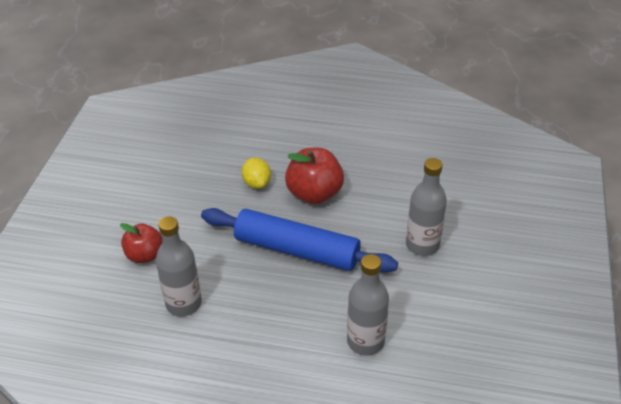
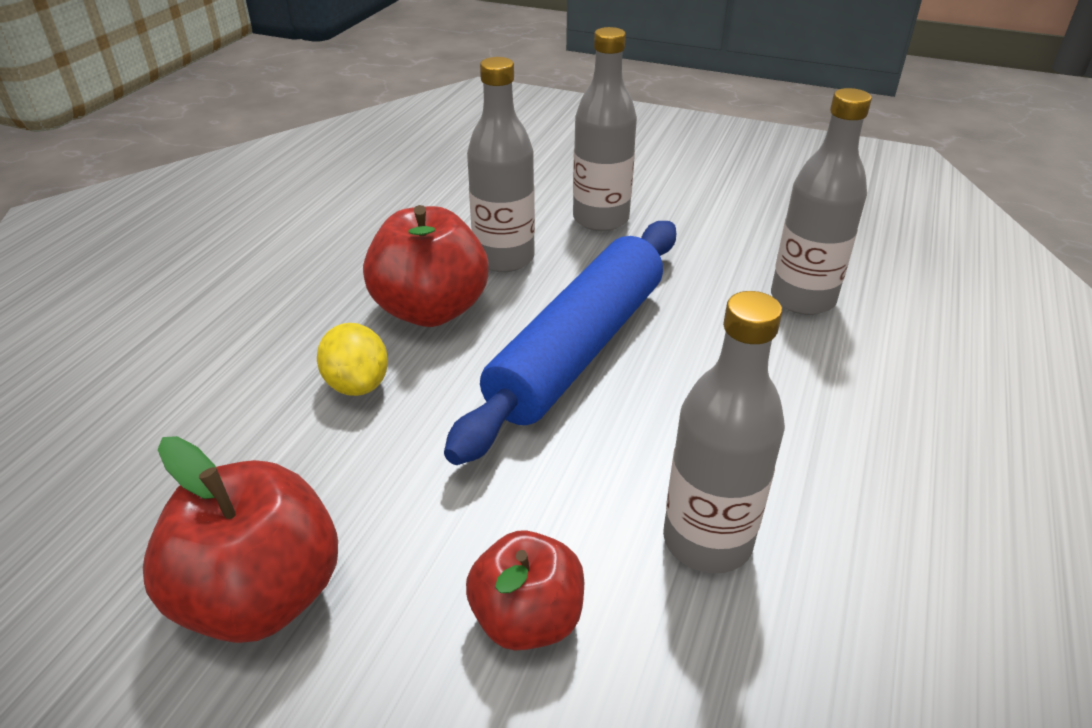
camera: 80 degrees left, 5 degrees down
(150, 188) = (261, 596): none -> red apple
(257, 183) = (357, 384): yellow lemon -> yellow lemon turned 75 degrees clockwise
(367, 211) = (504, 258): none -> grey bottle

